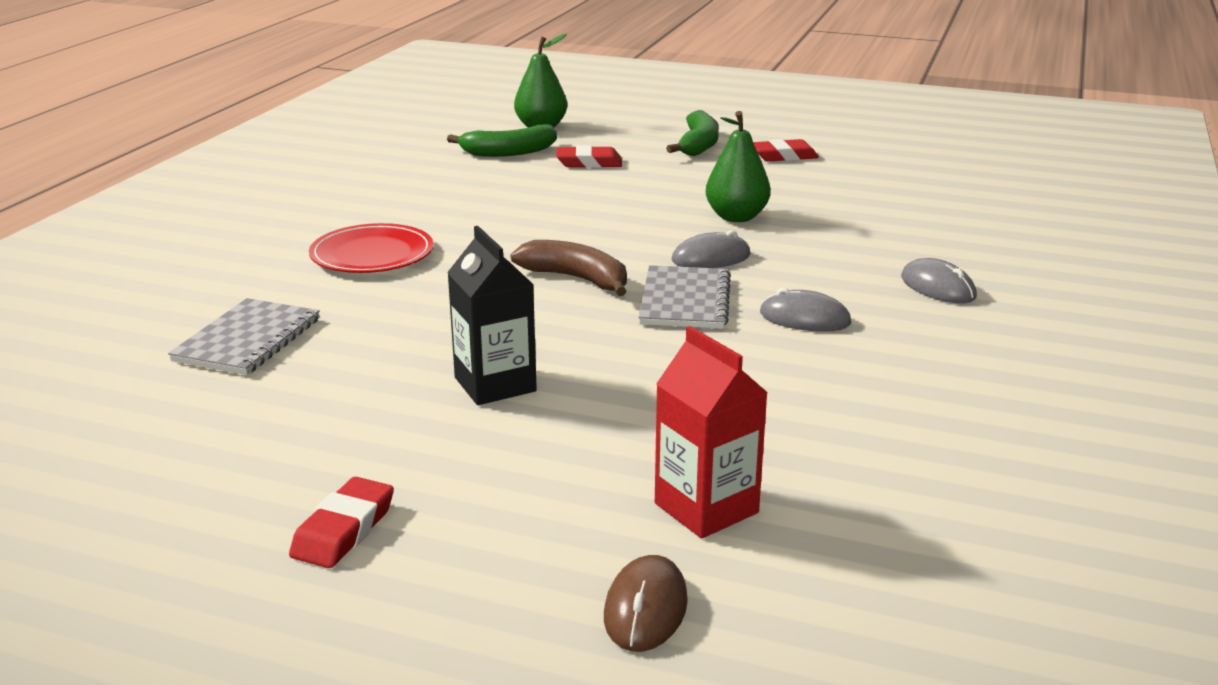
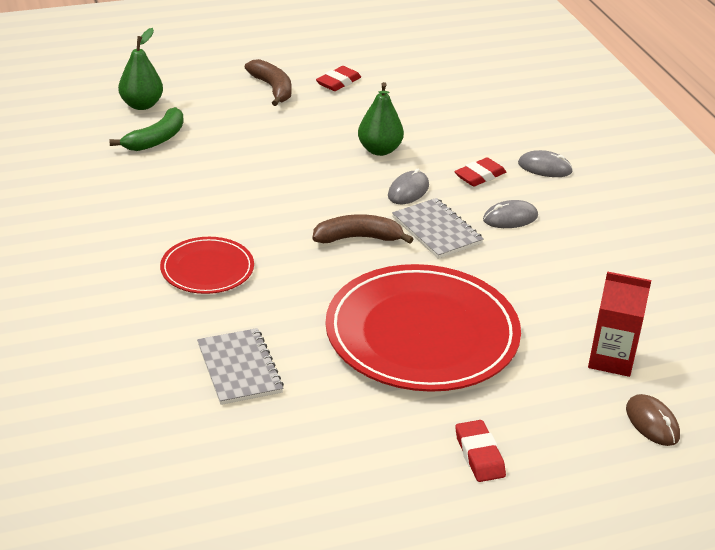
camera: 40 degrees left, 10 degrees up
(495, 384) = (422, 334): black carton -> red plate
(589, 163) = (225, 131): red eraser -> red eraser (480, 176)
(698, 145) = (272, 88): green banana -> brown banana

